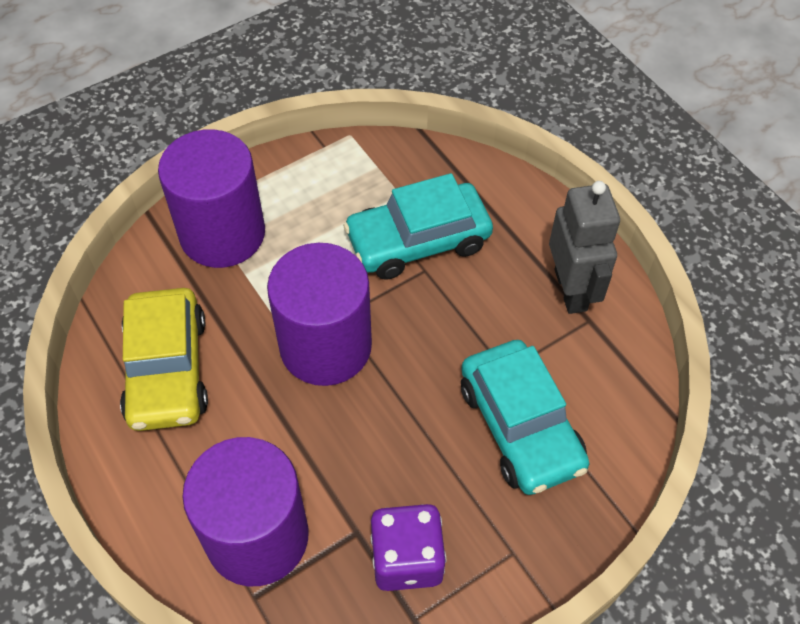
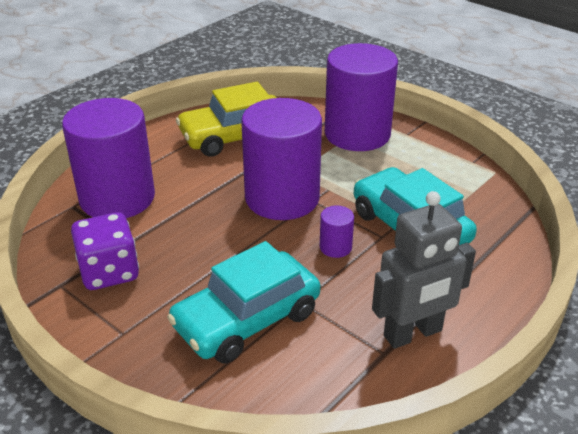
camera: 75 degrees right, 20 degrees down
(431, 317) = (335, 247): none -> purple cylinder

